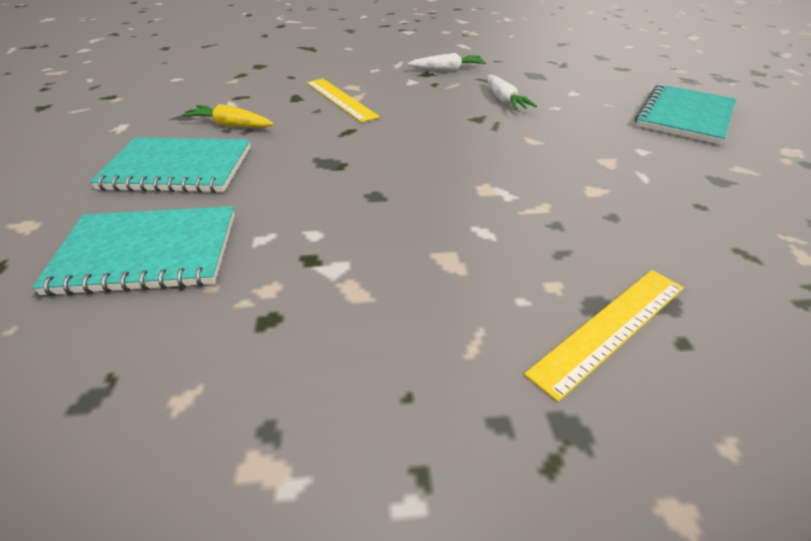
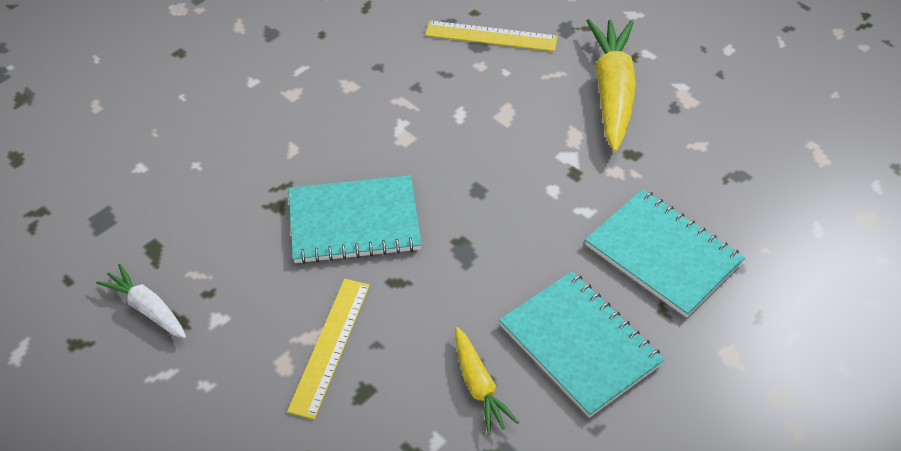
camera: 130 degrees left, 10 degrees up
(380, 380) = (612, 91): none -> yellow carrot
(504, 100) = (210, 208): white carrot -> none
(685, 116) = (146, 76): turquoise notebook -> turquoise notebook (354, 222)

